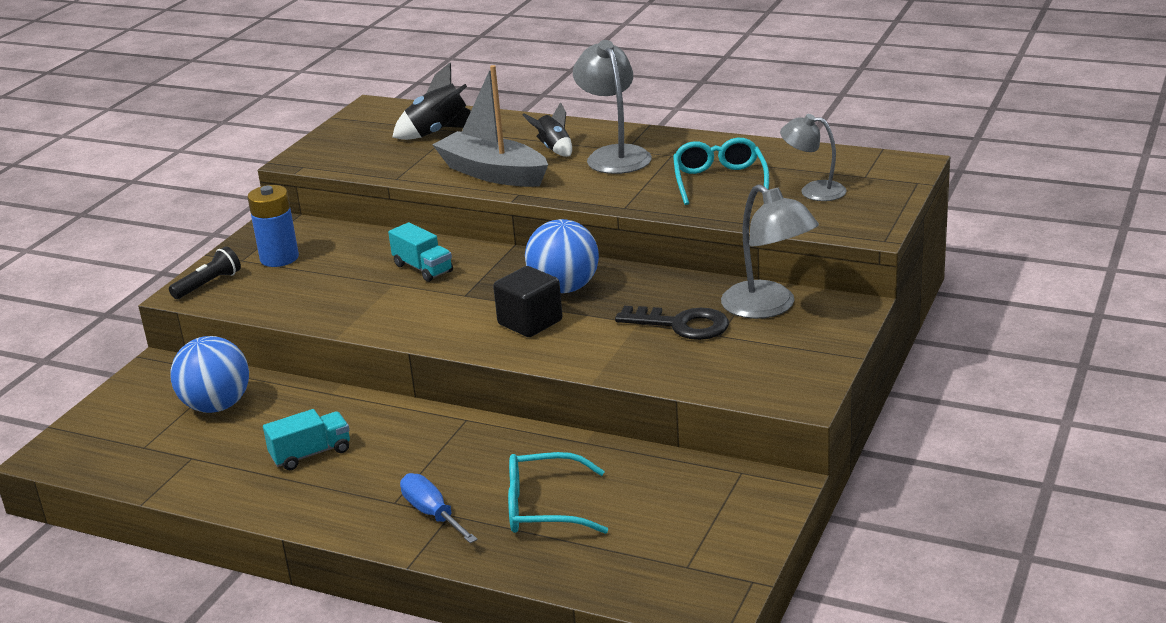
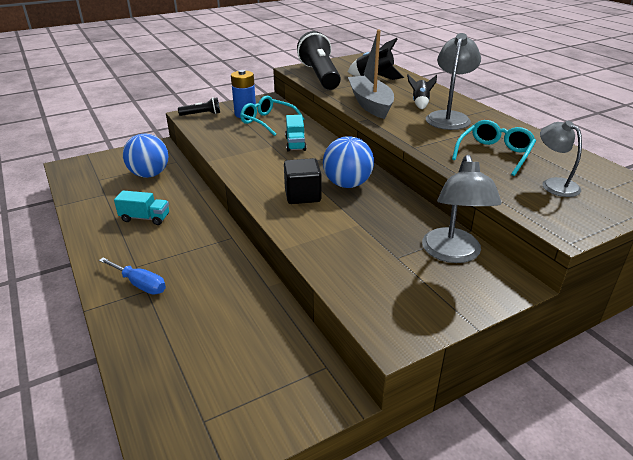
camera: 35 degrees right, 5 degrees up
(356, 157) = (320, 76): none -> black flashlight
(432, 513) = (140, 284): blue screwdriver -> blue screwdriver turned 120 degrees clockwise
(544, 508) = (191, 317): turquoise glasses -> turquoise glasses (267, 121)
(682, 325) = (382, 238): black key -> none

